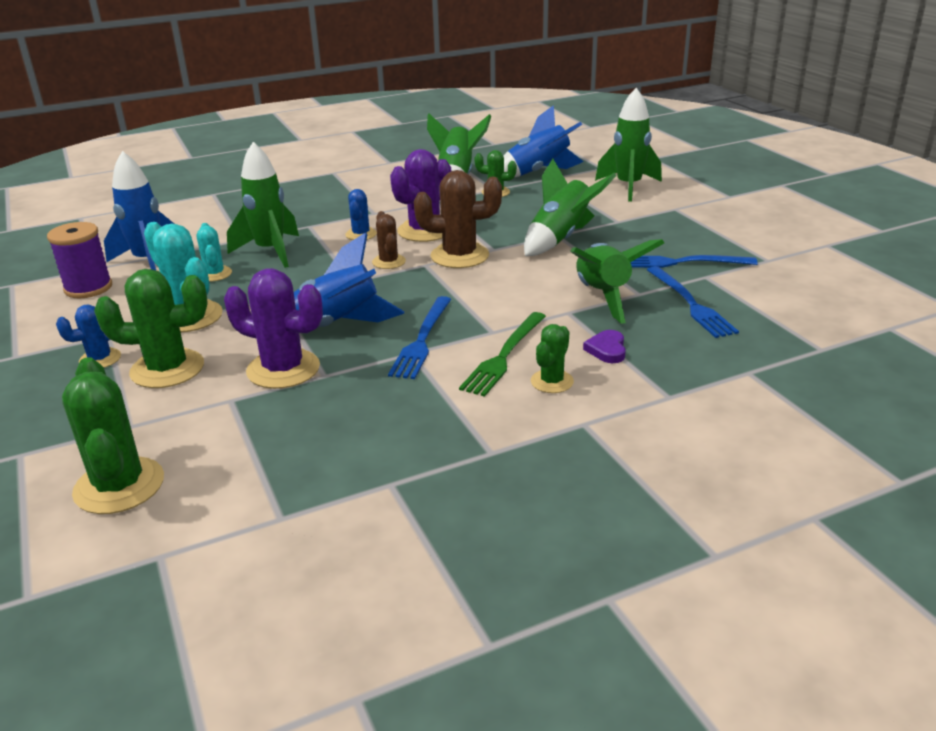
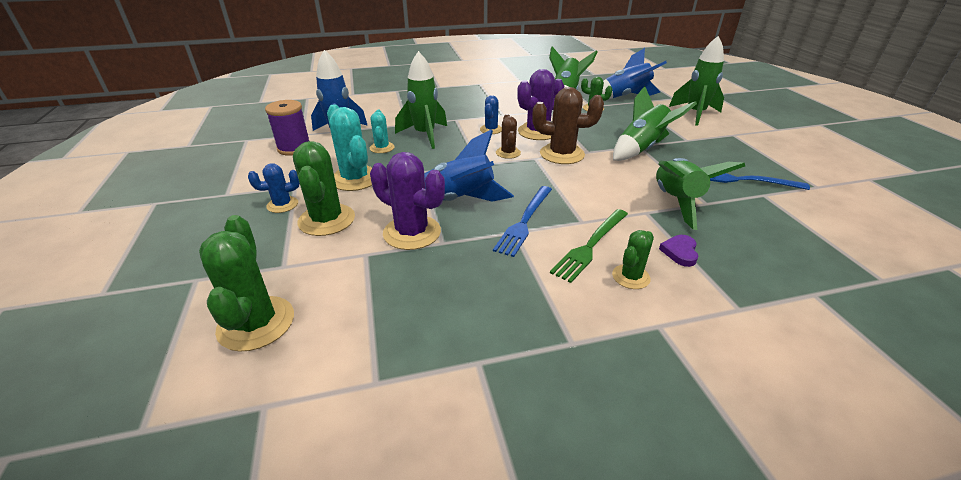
camera: 10 degrees right, 5 degrees up
(167, 369) = (326, 220): green cactus -> green cactus turned 75 degrees clockwise
(690, 304) = (752, 218): blue fork -> none

